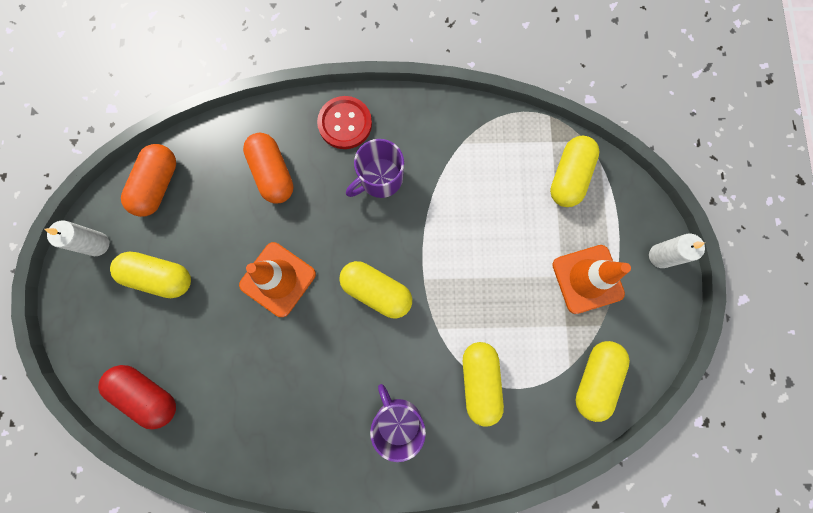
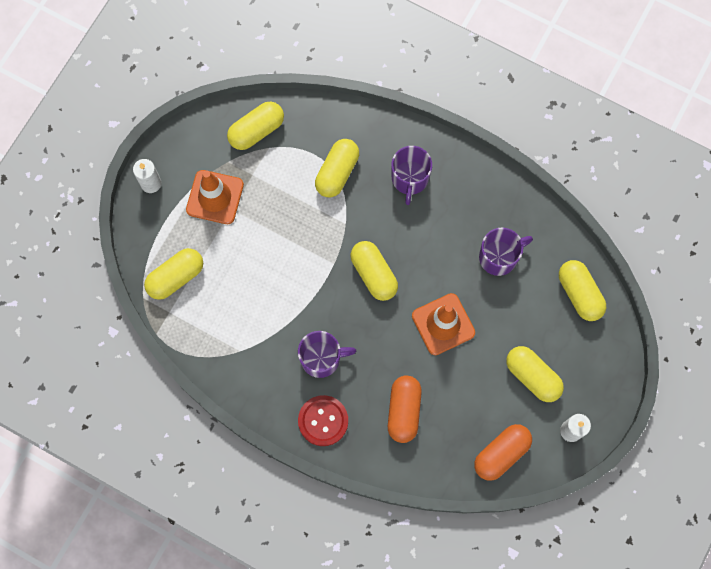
camera: 150 degrees left, 5 degrees down
(148, 394) = (579, 294): red capsule -> yellow capsule
(254, 386) = (499, 257): none -> purple mug

